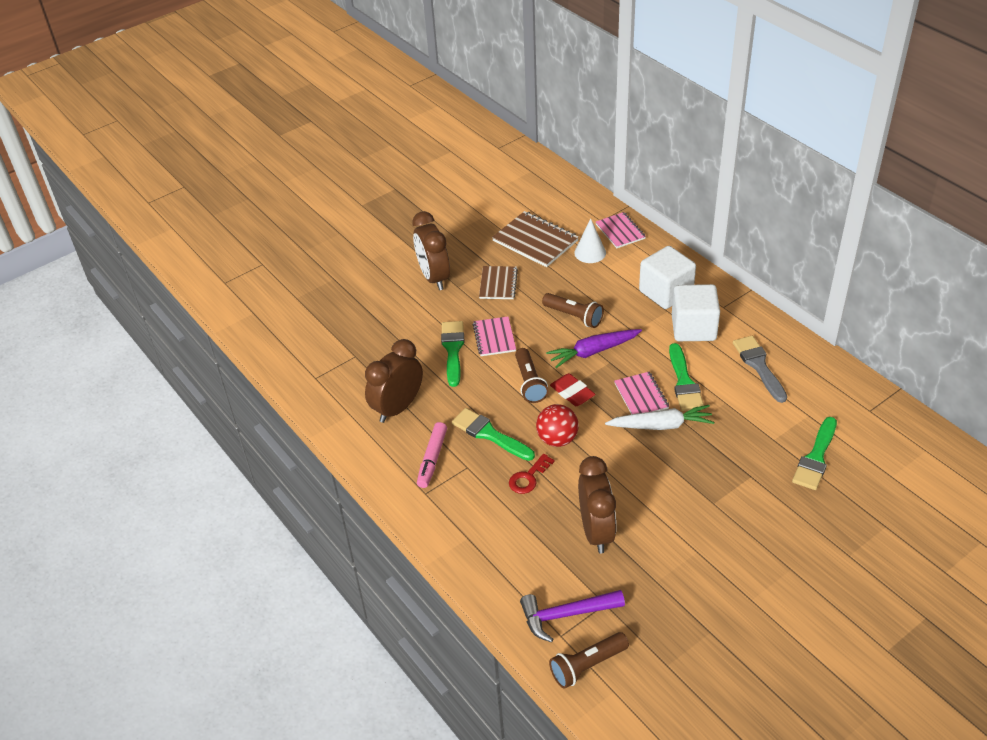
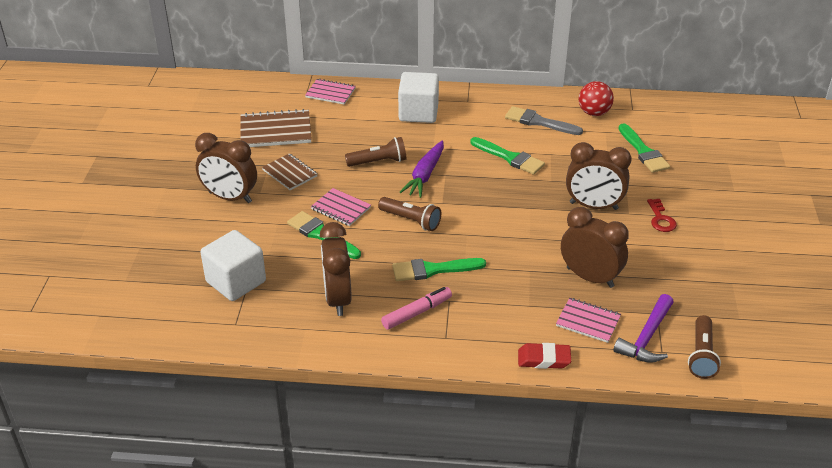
camera: 50 degrees left, 5 degrees down
(432, 459) = (416, 313): pink marker -> pink marker turned 90 degrees counterclockwise
(528, 477) = (500, 277): red key -> red key (661, 219)
(557, 439) = (483, 242): red ball -> red ball (594, 113)
(572, 392) = (449, 208): red eraser -> red eraser (544, 359)
(590, 252) = (328, 117): white cone -> none
(641, 396) = (496, 182): pink notebook -> pink notebook (588, 321)
(661, 425) = (534, 191): white carrot -> none
(692, 474) = (593, 206): none -> brown clock
(693, 328) = (468, 123): white cube -> white cube (236, 282)

